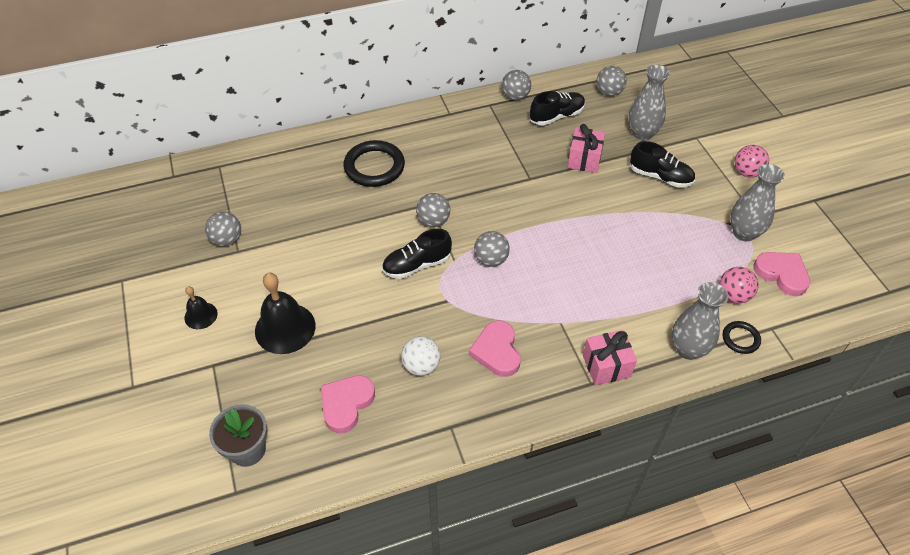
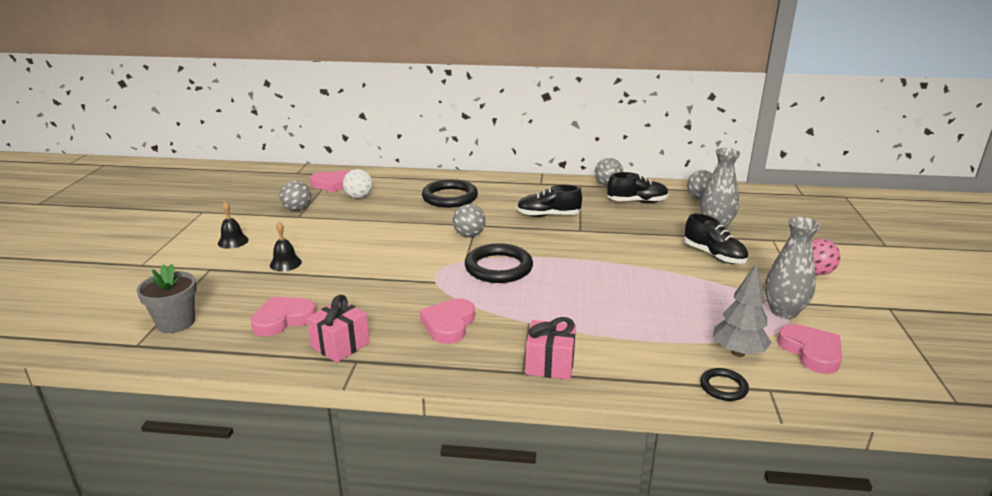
camera: 25 degrees right, 25 degrees down
(232, 183) = (333, 184): none -> pink heart
(285, 328) = (285, 263): black bell -> black bell, size x0.55
(417, 265) = (430, 255): black shoe -> black shoe (548, 215)
(421, 366) = (371, 314): white ball -> white ball (359, 197)
(491, 259) = (498, 267): grey ball -> black ring
(584, 159) = (642, 230): pink gift -> pink gift (340, 345)
(688, 349) = (653, 377): grey vase -> none
(733, 295) = (738, 352): pink ball -> grey tree

